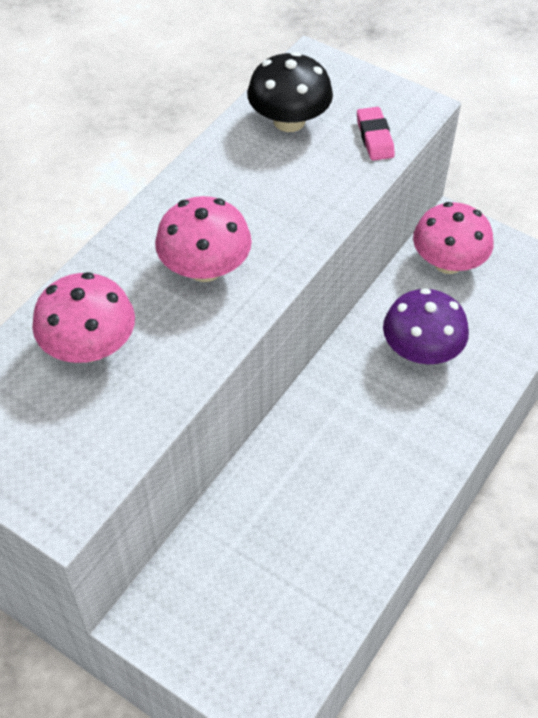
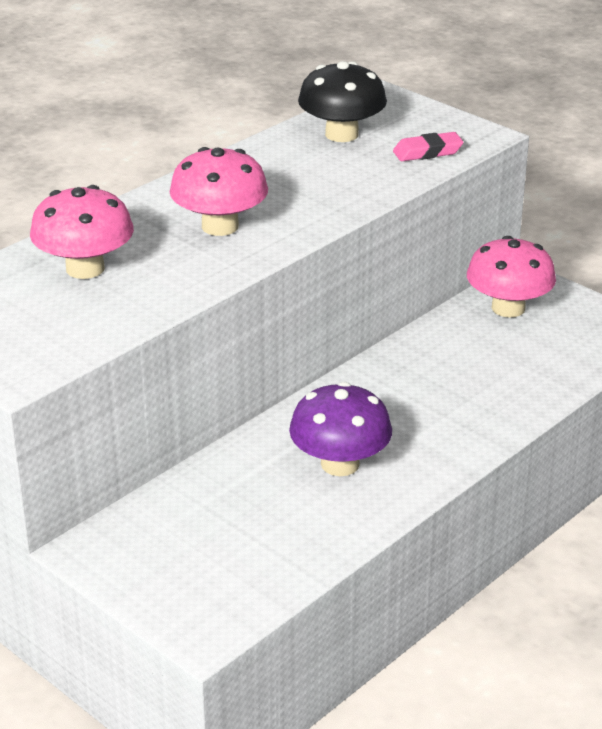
camera: 10 degrees right, 20 degrees down
(375, 138) = (427, 152): pink eraser -> pink eraser turned 75 degrees clockwise
(421, 350) = (457, 373): purple mushroom -> purple mushroom (340, 464)

